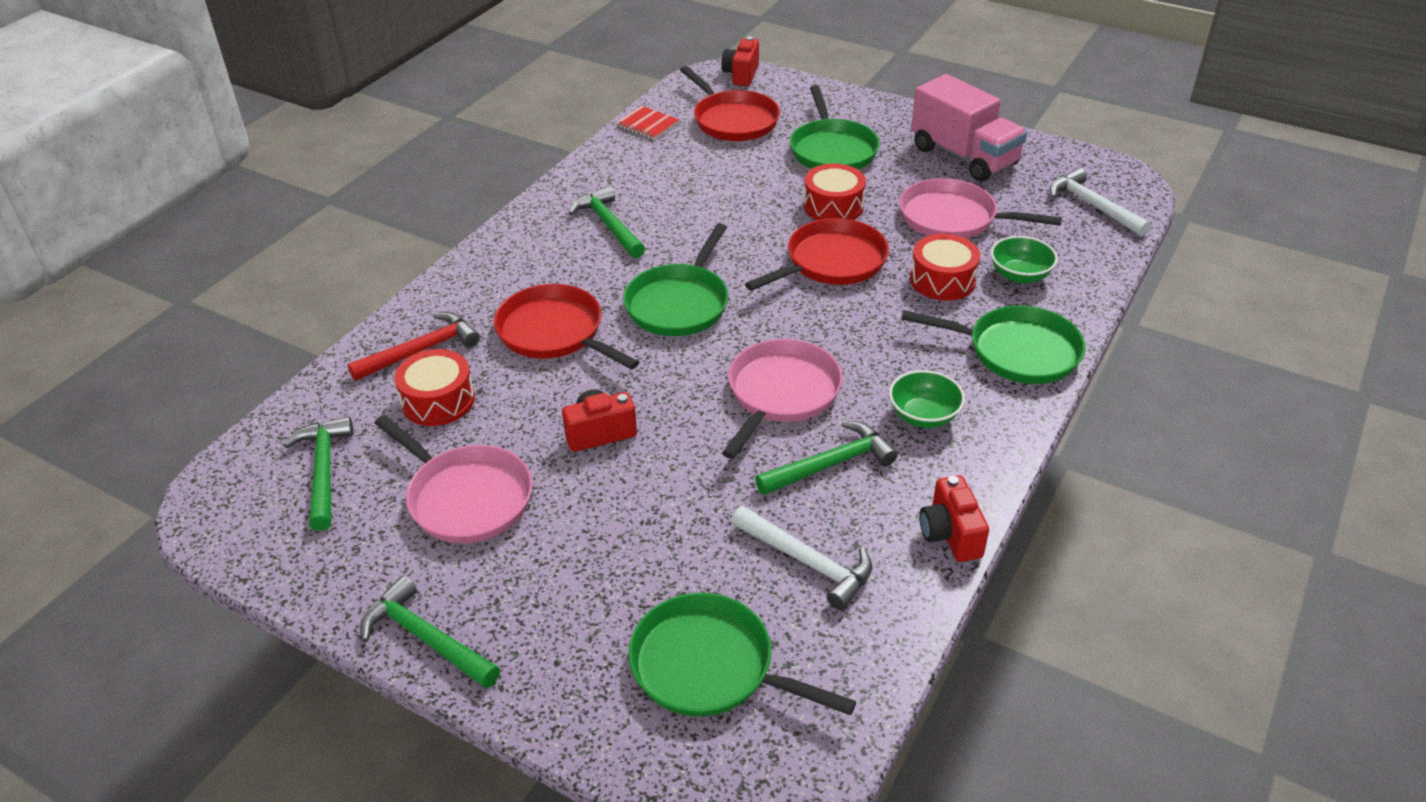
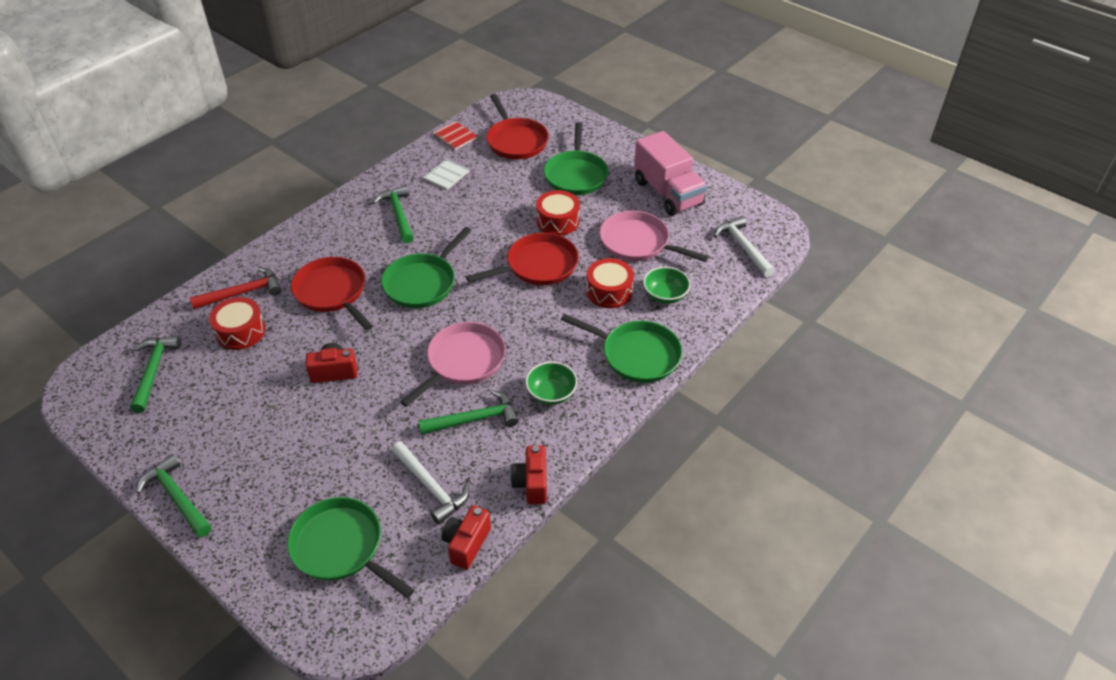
camera: 10 degrees right, 5 degrees up
(466, 497) = (234, 404): pink pan -> none
(655, 171) = (446, 175): none -> white notebook
(741, 75) = (536, 103): red camera -> red camera (466, 544)

